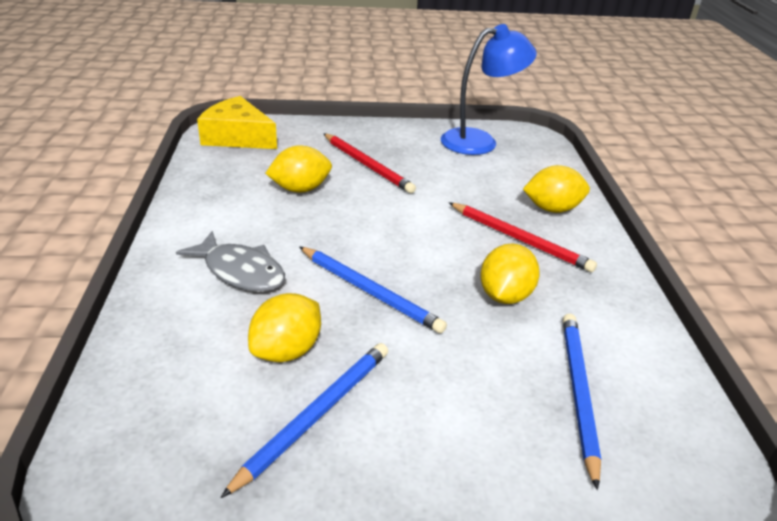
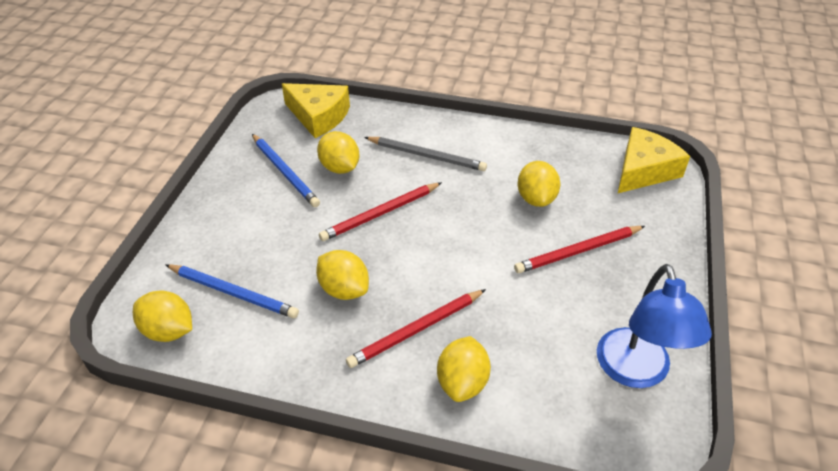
camera: 110 degrees right, 10 degrees up
(143, 414) = (319, 116): none -> yellow cheese
(240, 271) = (426, 156): grey fish -> grey pencil
(370, 291) = (380, 214): blue pencil -> red pencil
(681, 438) = (169, 331): none -> yellow lemon

